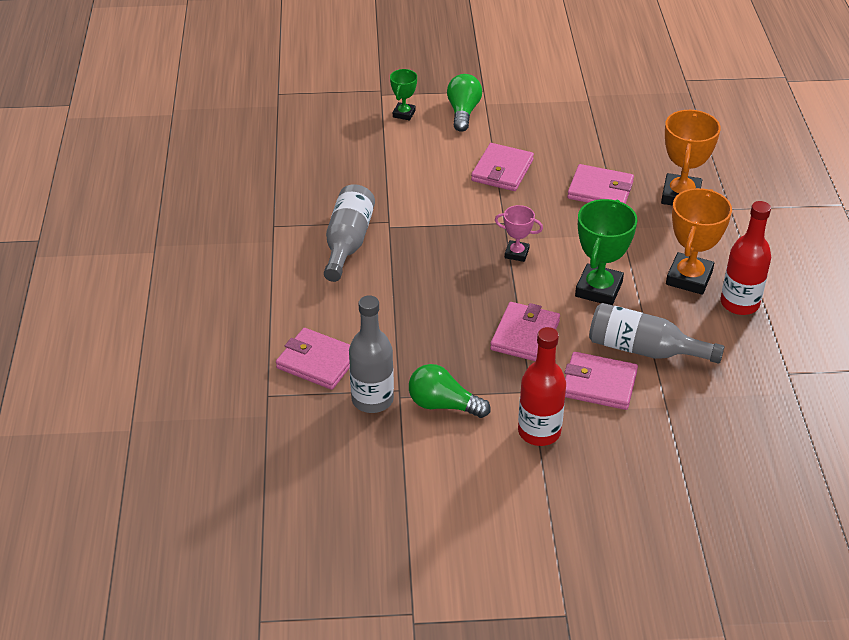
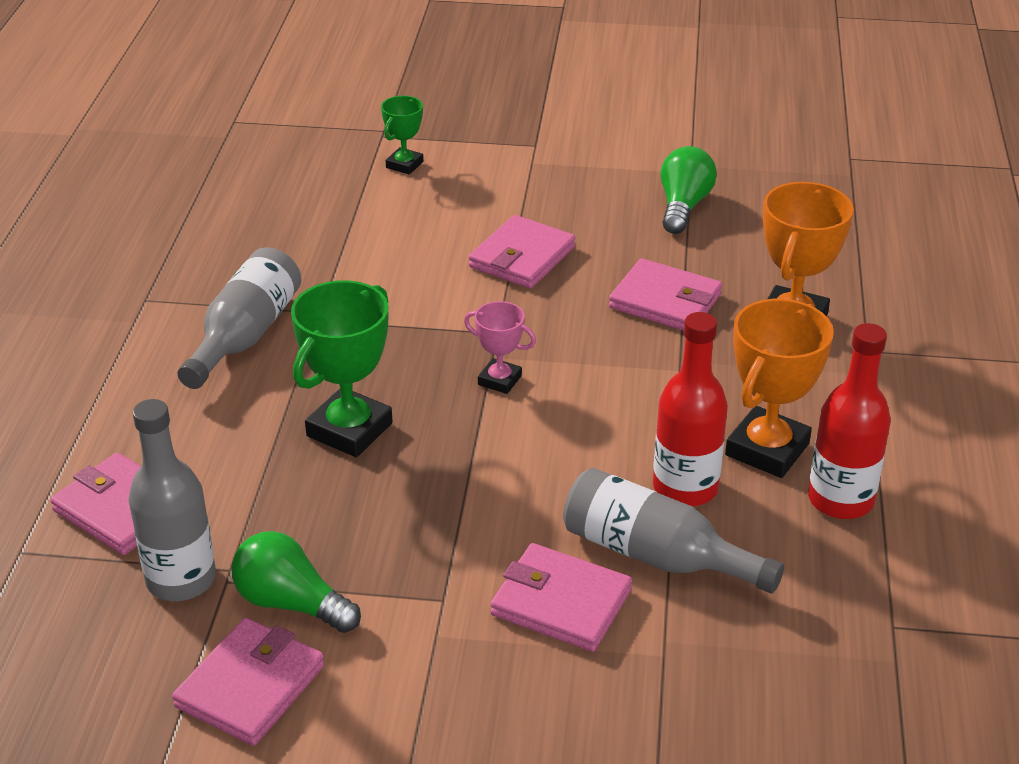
camera: 10 degrees right, 5 degrees down
(463, 112) = (493, 171): green light bulb -> green light bulb (683, 206)
(525, 335) = (466, 508): pink wallet -> pink wallet (250, 686)
(539, 432) = (432, 669): red bottle -> red bottle (685, 488)
(598, 289) = (612, 450): green trophy -> green trophy (349, 430)

